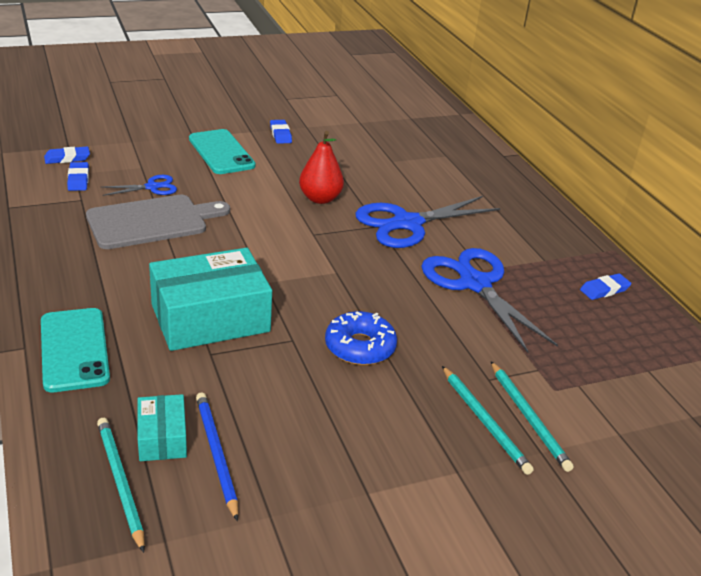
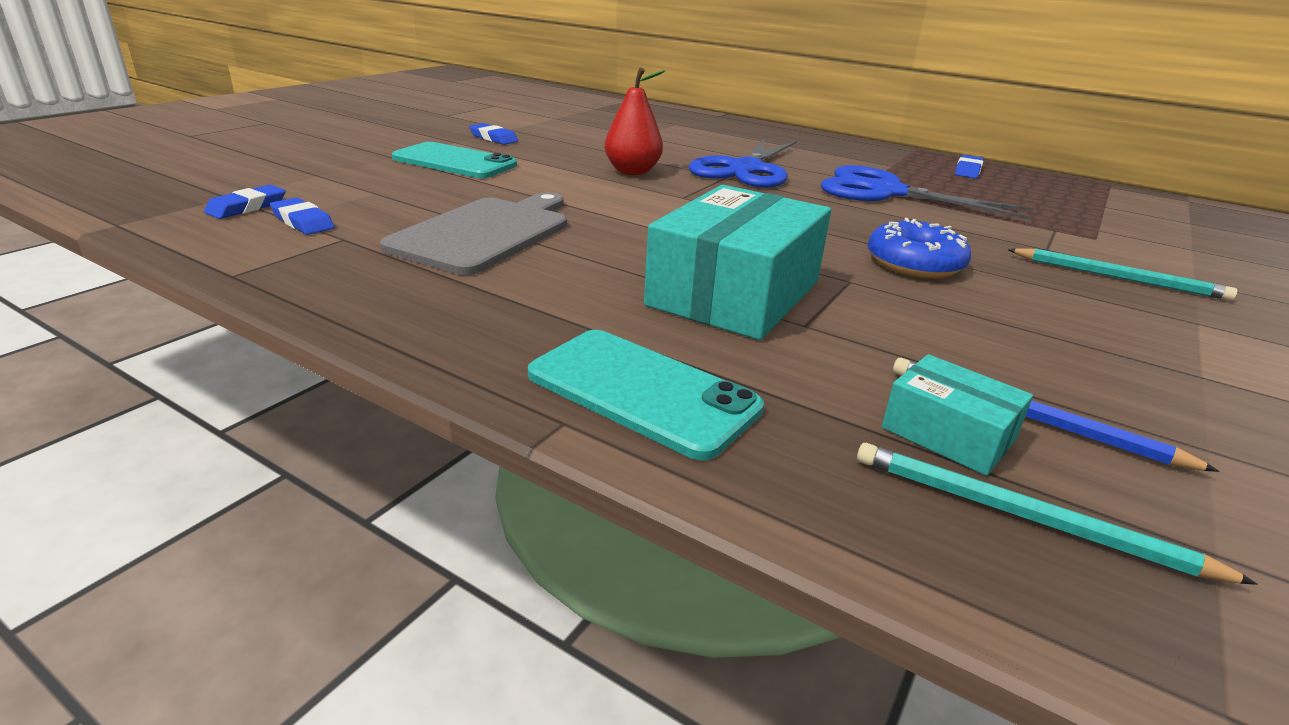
camera: 35 degrees left, 5 degrees down
(152, 187) = (425, 205): blue scissors -> none
(528, 417) = (1131, 262): turquoise pencil -> none

